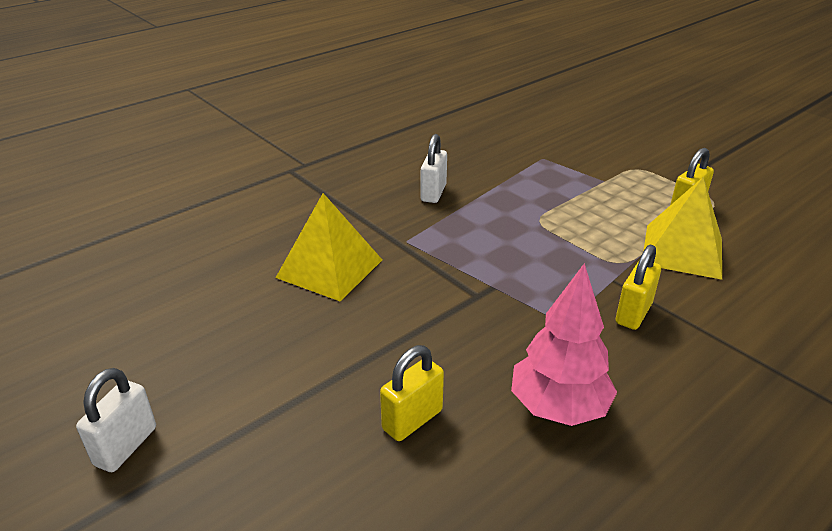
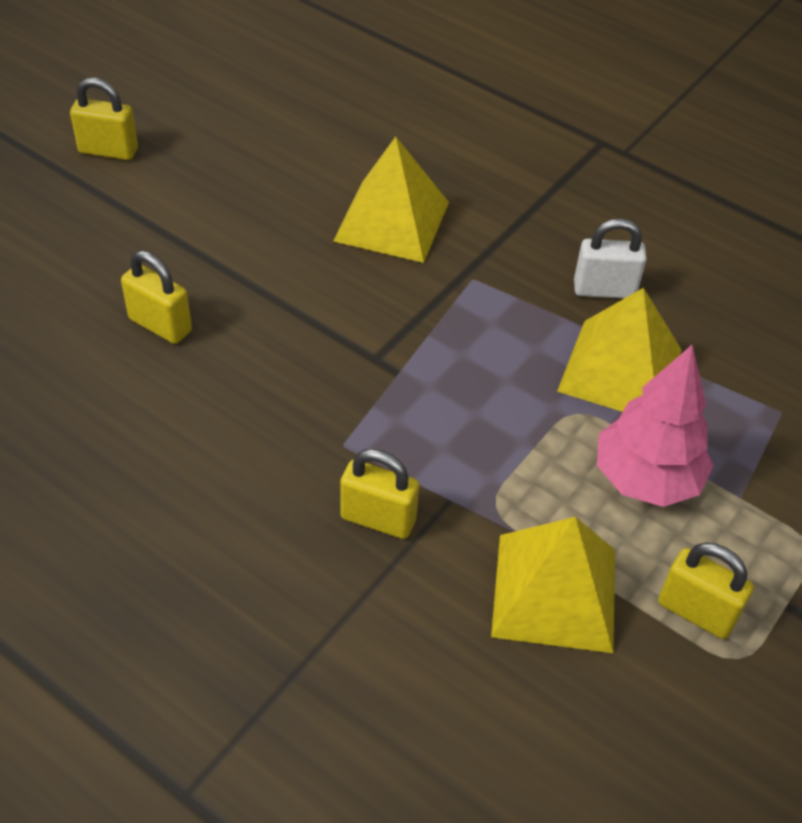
camera: 75 degrees right, 15 degrees up
(126, 446) = (108, 151): white padlock -> yellow padlock
(504, 199) = (620, 370): none -> yellow pyramid
(558, 407) = (193, 441): pink tree -> pink tree (646, 479)

